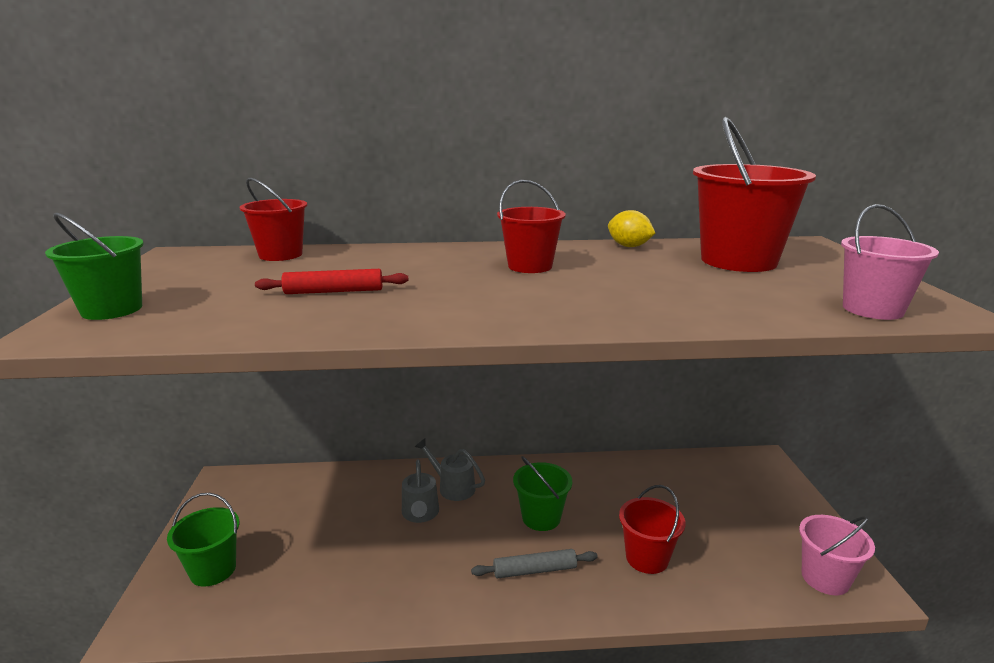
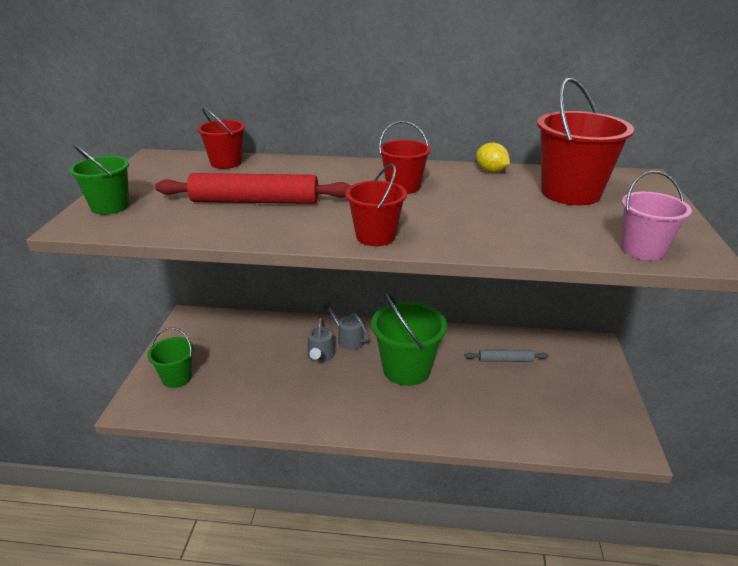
camera: 10 degrees right, 10 degrees up
(334, 291) = (255, 201): red rolling pin -> red rolling pin, size x1.86
(534, 570) = (391, 405): grey rolling pin -> grey rolling pin (505, 360)
(541, 518) = (406, 369): green bucket -> green bucket, size x1.69
(647, 558) = (475, 407): red bucket -> red bucket (375, 236)
(825, 578) = (605, 438): pink bucket -> none

